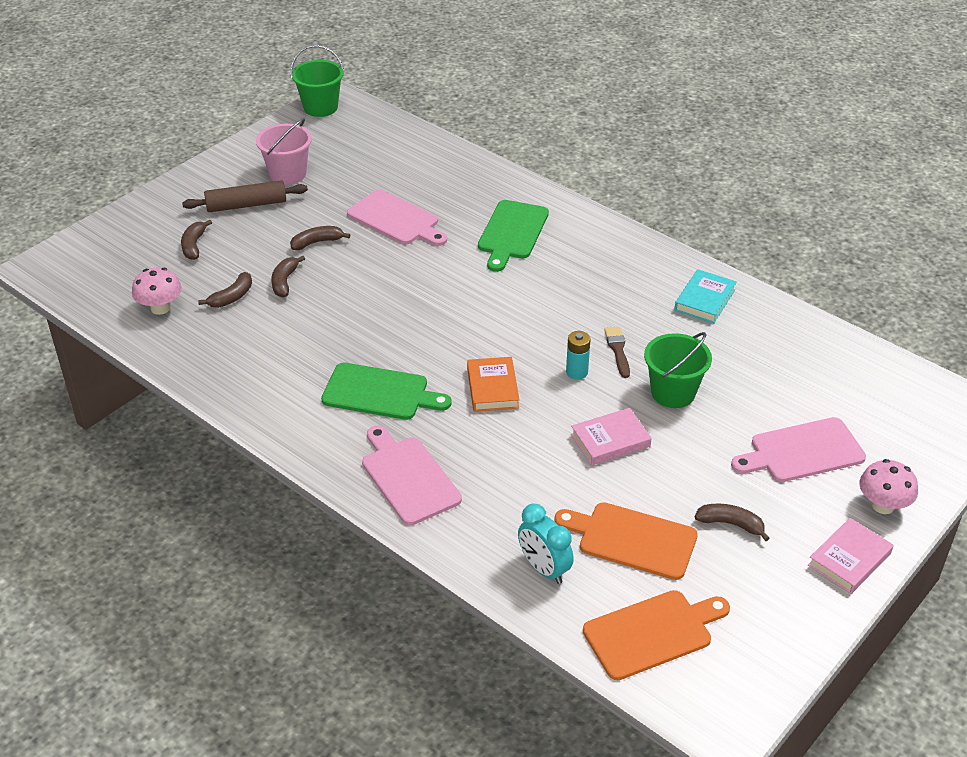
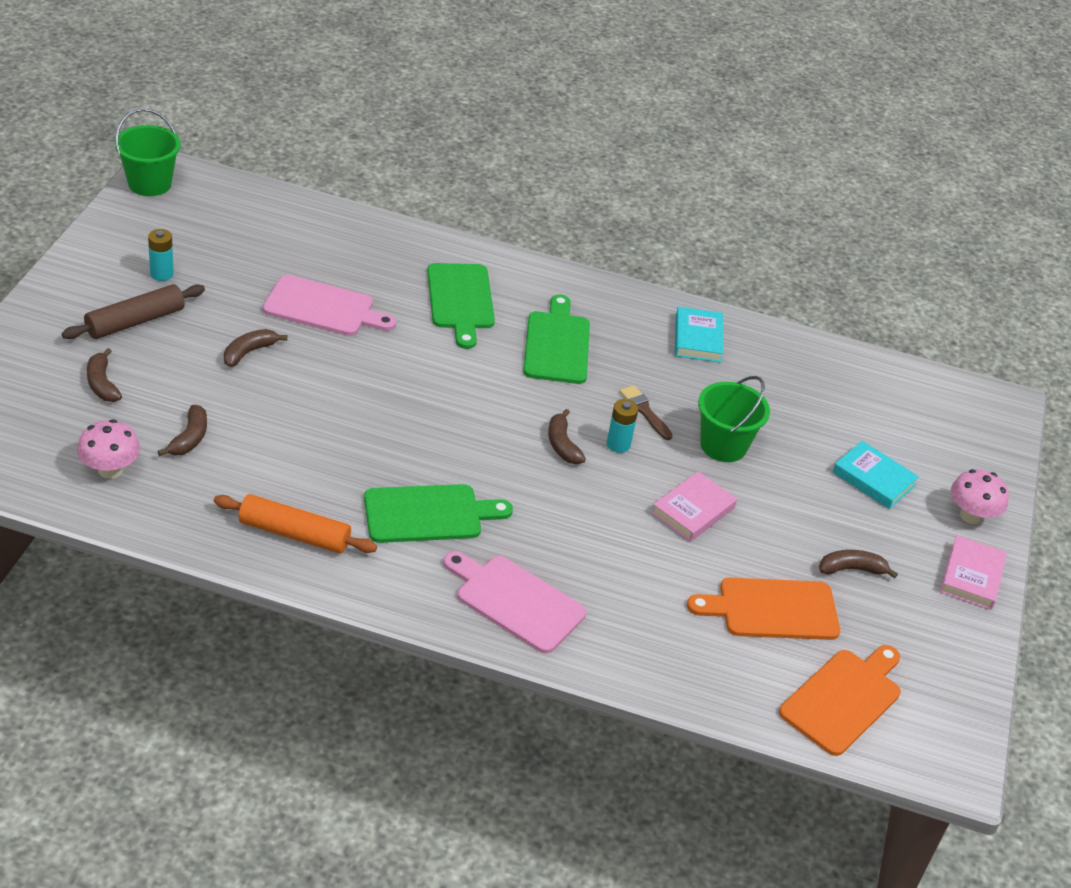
camera: 30 degrees left, 0 degrees up
(265, 384) = (294, 534): none -> orange rolling pin
(284, 282) = (240, 407): brown banana -> brown banana (562, 445)
(288, 174) = (161, 274): pink bucket -> turquoise battery
(492, 388) = (543, 481): orange book -> none
(544, 569) = (707, 663): turquoise clock -> none
(573, 282) = (557, 344): none -> green cutting board
(802, 451) = (873, 479): pink cutting board -> turquoise book

